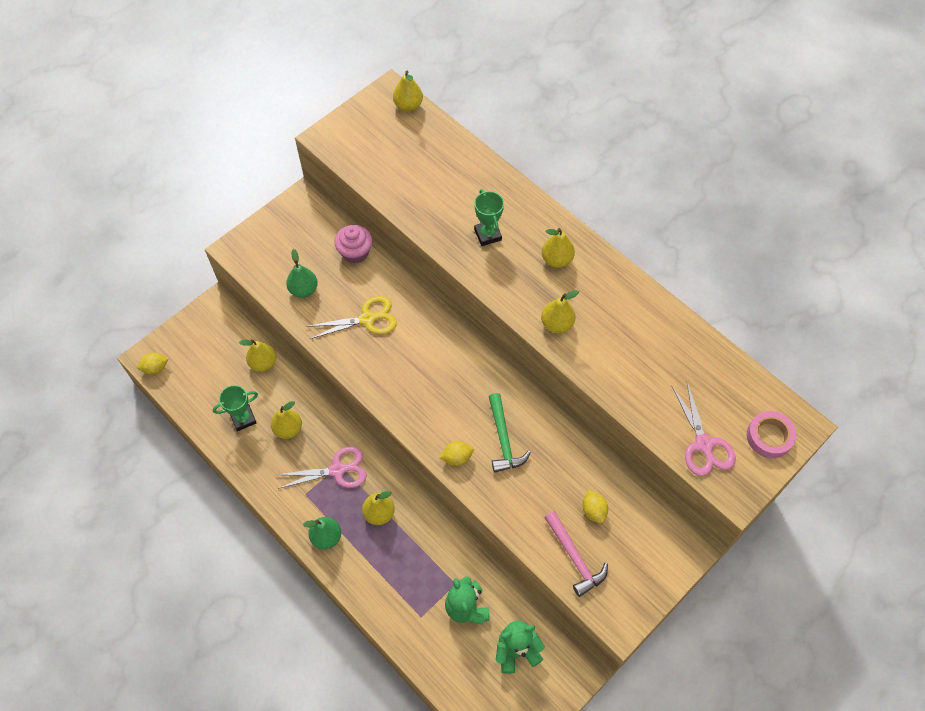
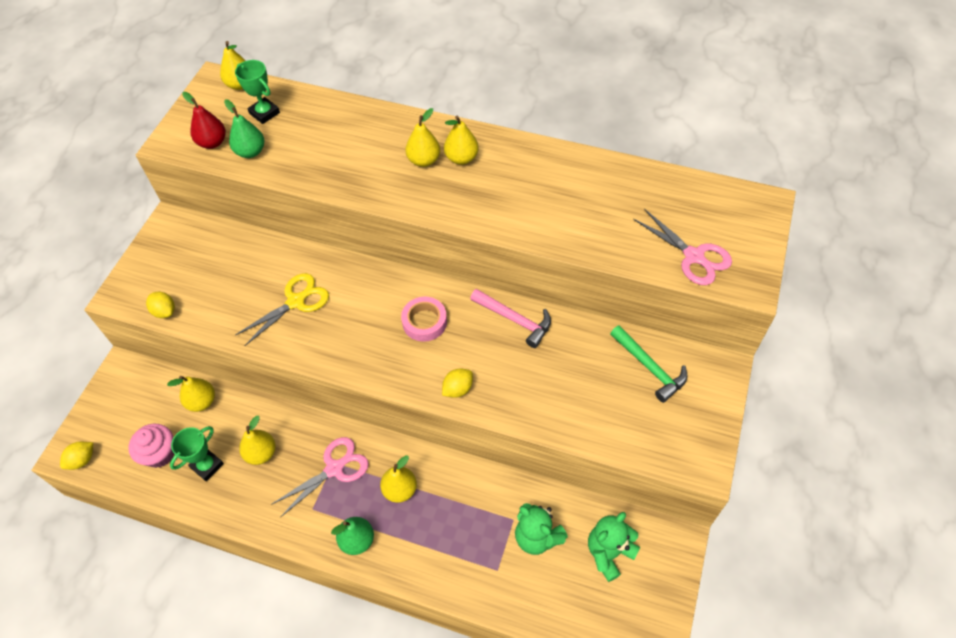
camera: 25 degrees left, 5 degrees down
(304, 290) = (214, 303): green pear -> green pear (250, 152)
(355, 252) = (251, 247): pink cupcake -> pink cupcake (160, 453)
(360, 153) = (212, 142): none -> red pear
(487, 235) = (382, 163): green trophy -> green trophy (264, 113)
(503, 439) = (494, 351): green hammer -> green hammer (649, 367)
(557, 324) = (495, 212): yellow pear -> yellow pear (424, 160)
(574, 557) = (625, 427): pink hammer -> pink hammer (514, 320)
(593, 510) = (616, 375): yellow lemon -> yellow lemon (164, 311)
(769, 437) = (745, 224): pink tape -> pink tape (424, 322)

